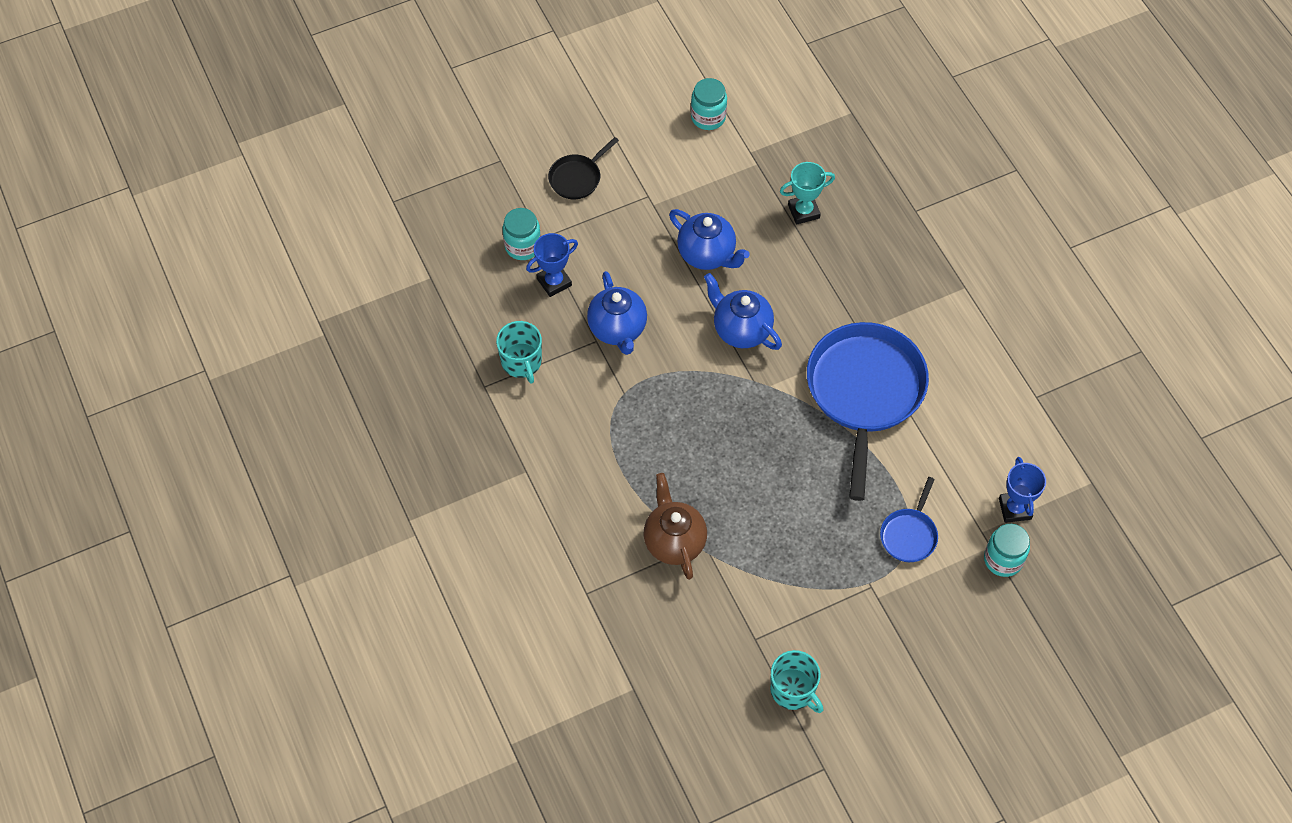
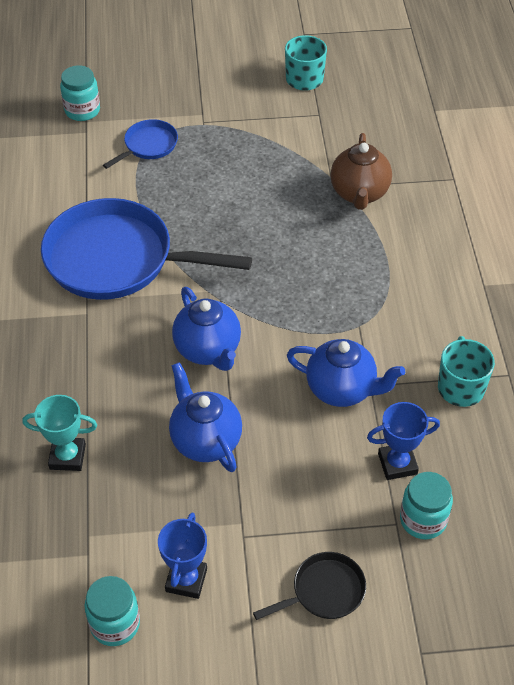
camera: 160 degrees left, 10 degrees down
(618, 329) = (342, 389): blue teapot -> blue teapot turned 105 degrees clockwise
(864, 392) = (117, 259): blue pan -> blue pan turned 75 degrees clockwise
(1015, 509) = (46, 139): blue trophy -> blue trophy (186, 580)

